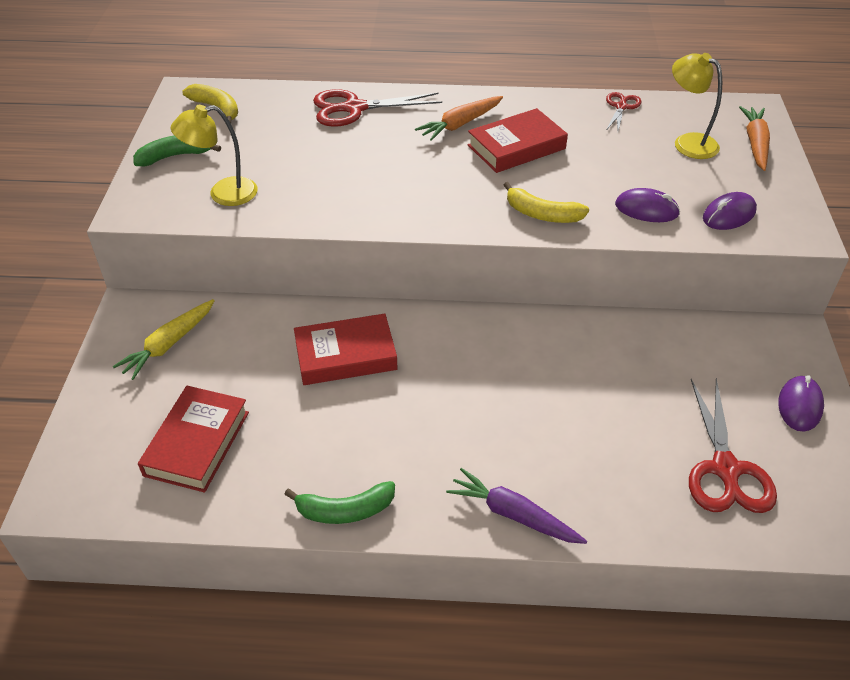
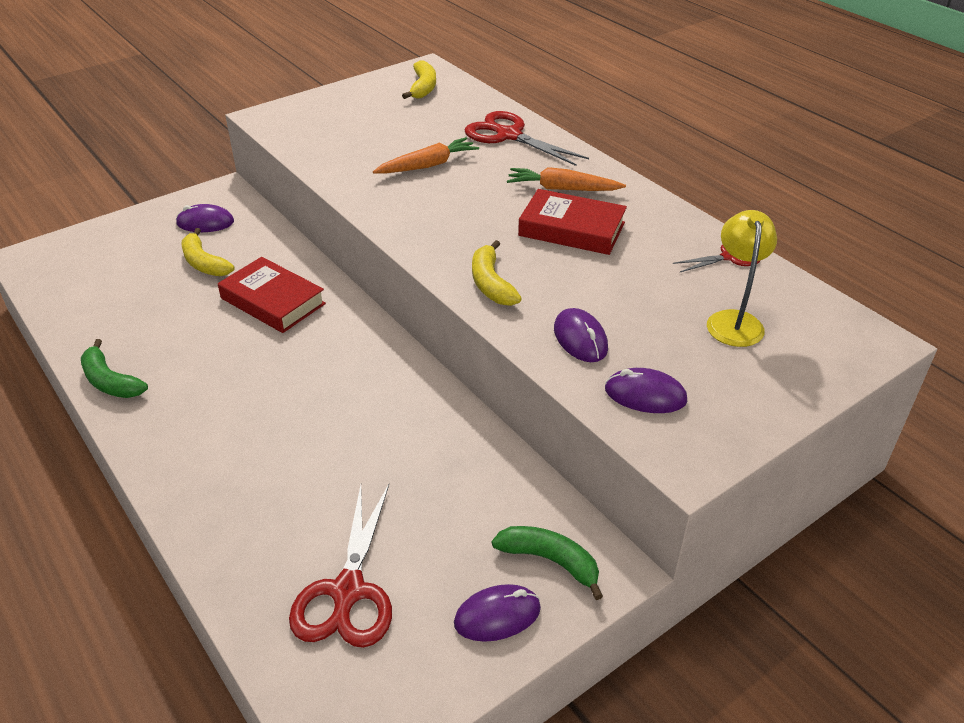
camera: 50 degrees right, 5 degrees down
(169, 344) = (205, 223): yellow carrot -> purple mouse
(175, 156) = (344, 101): green banana -> green banana (550, 561)
(197, 443) = (121, 284): red book -> none
(223, 194) = (326, 137): yellow lamp -> none
(234, 373) = (204, 263): none -> yellow banana
(513, 515) = (175, 473): purple carrot -> none
(725, 469) = (348, 591): red scissors -> red scissors turned 45 degrees counterclockwise
(755, 144) = (803, 366): orange carrot -> orange carrot (427, 165)

